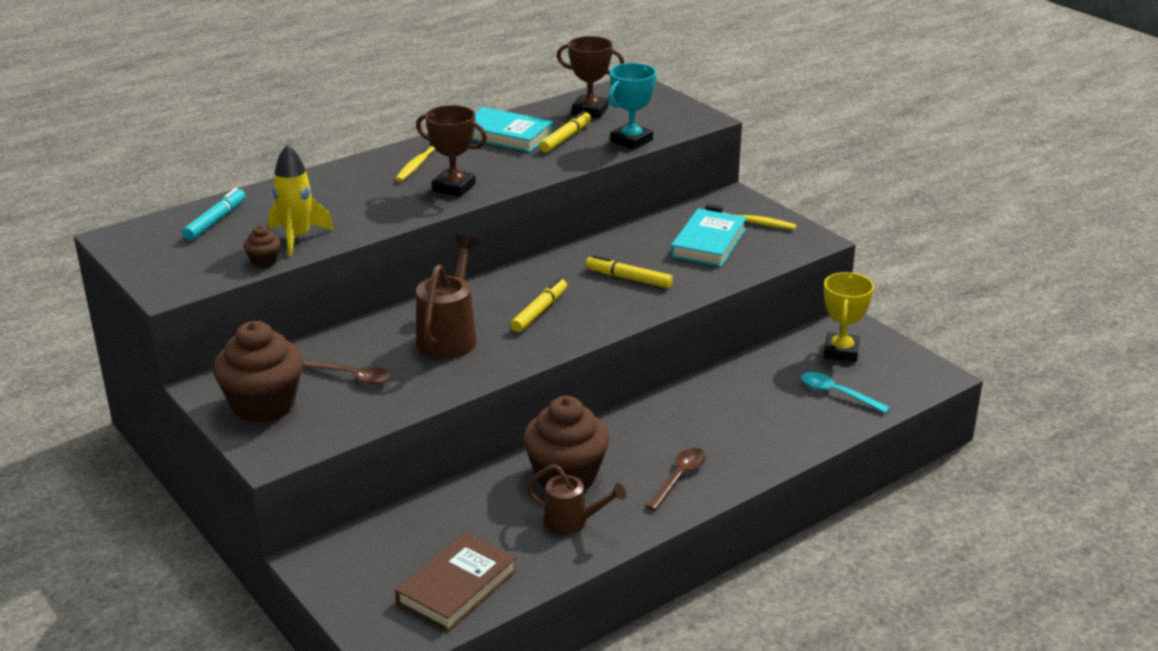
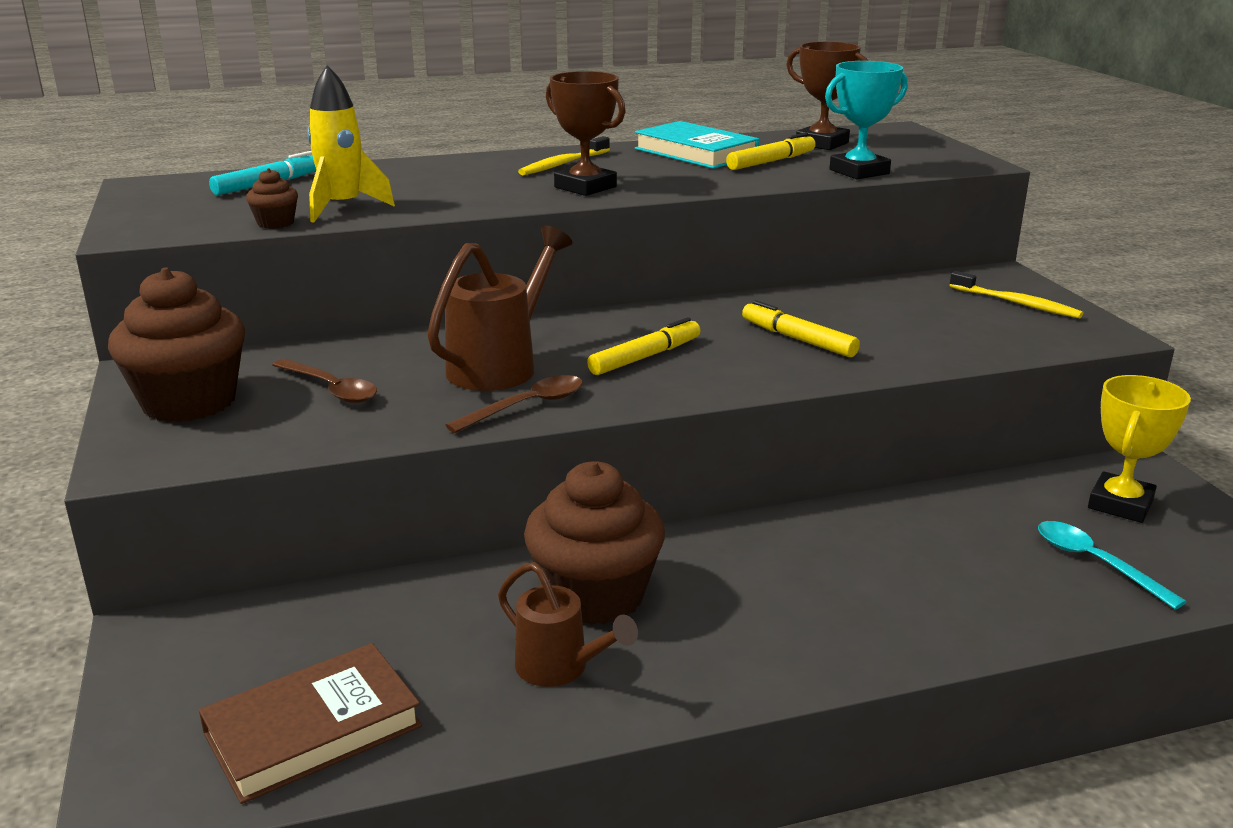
camera: 20 degrees right, 5 degrees down
(679, 478) = (771, 637): brown spoon -> brown spoon (526, 406)
(708, 243) = (939, 317): turquoise book -> none

